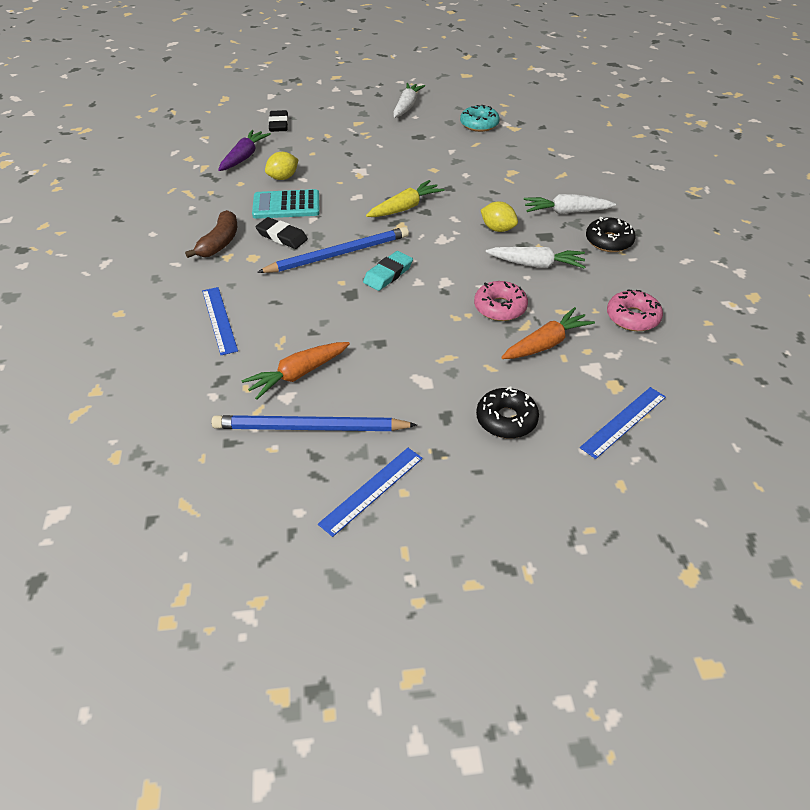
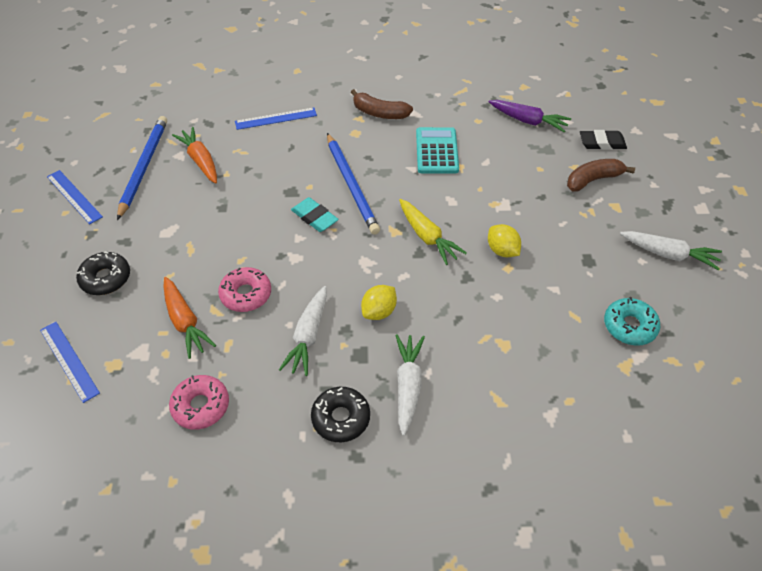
camera: 95 degrees right, 5 degrees up
(282, 236) = (384, 149): black eraser -> none
(283, 178) = (488, 148): yellow lemon -> yellow lemon (502, 251)
(326, 130) = (593, 180): none -> brown banana

